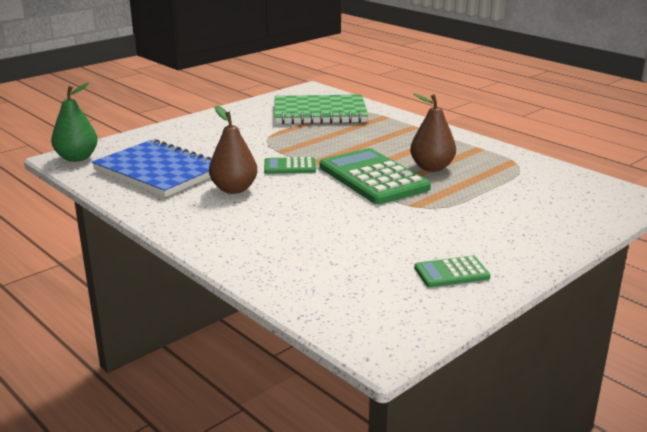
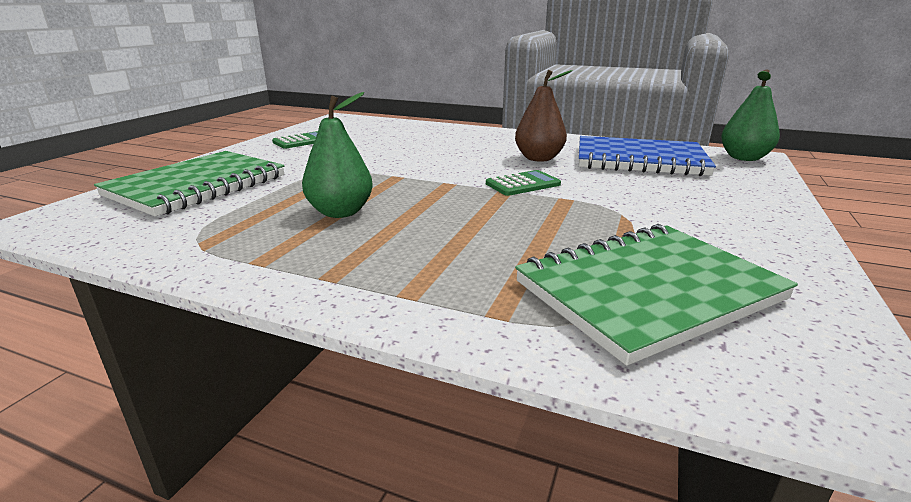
camera: 155 degrees right, 0 degrees up
(373, 178) = (411, 188): green calculator -> none
(431, 167) = (340, 212): brown pear -> green pear
(543, 212) = (197, 186): none -> green notebook

